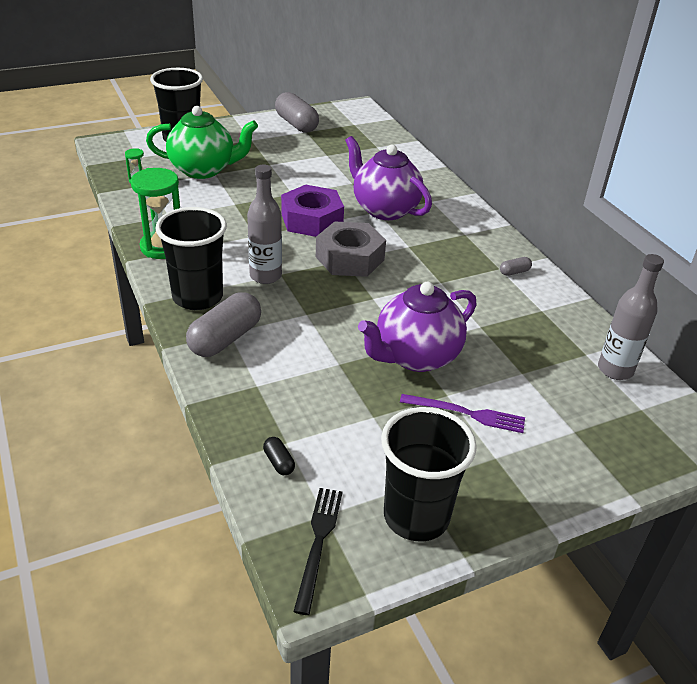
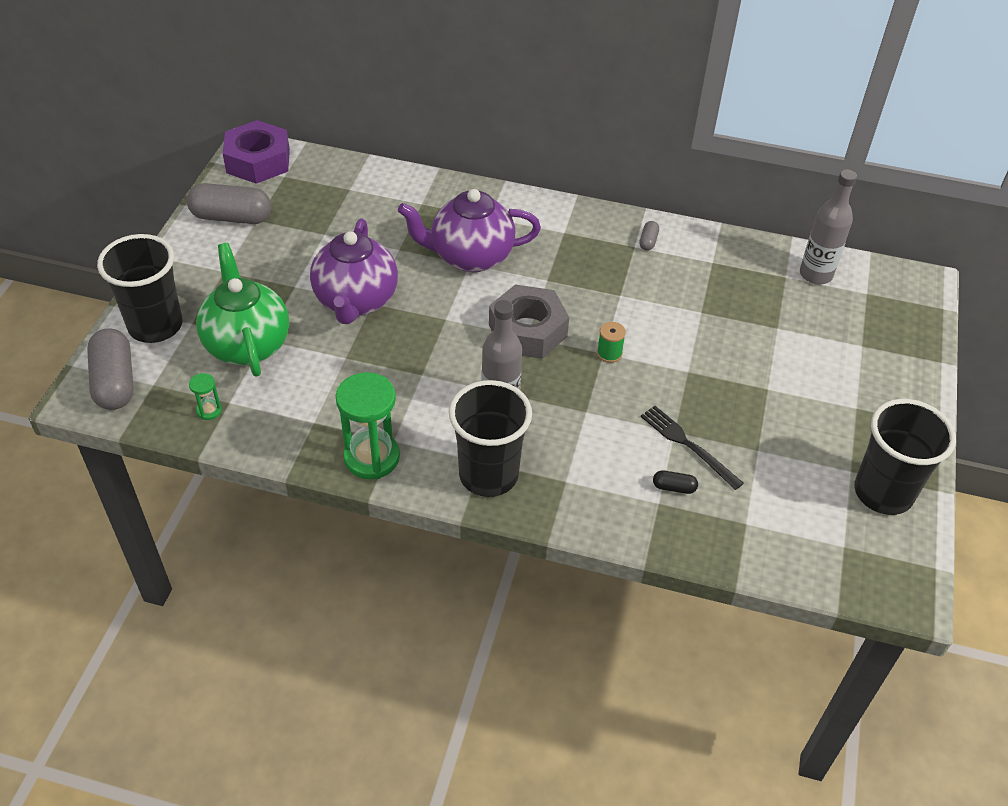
camera: 50 degrees left, 10 degrees up
(204, 170) = (247, 344): green teapot -> green teapot turned 60 degrees counterclockwise
(225, 339) = (573, 489): grey capsule -> grey capsule (115, 382)
(278, 462) = (766, 542): black capsule -> black capsule (674, 487)
(312, 220) = (436, 318): purple nut -> purple nut (258, 161)
(318, 543) = (870, 567): black fork -> black fork (688, 445)
(376, 301) = (609, 353): none -> green spool
(415, 357) = (706, 377): purple teapot -> purple teapot (356, 301)
(467, 413) = (797, 391): purple fork -> none

